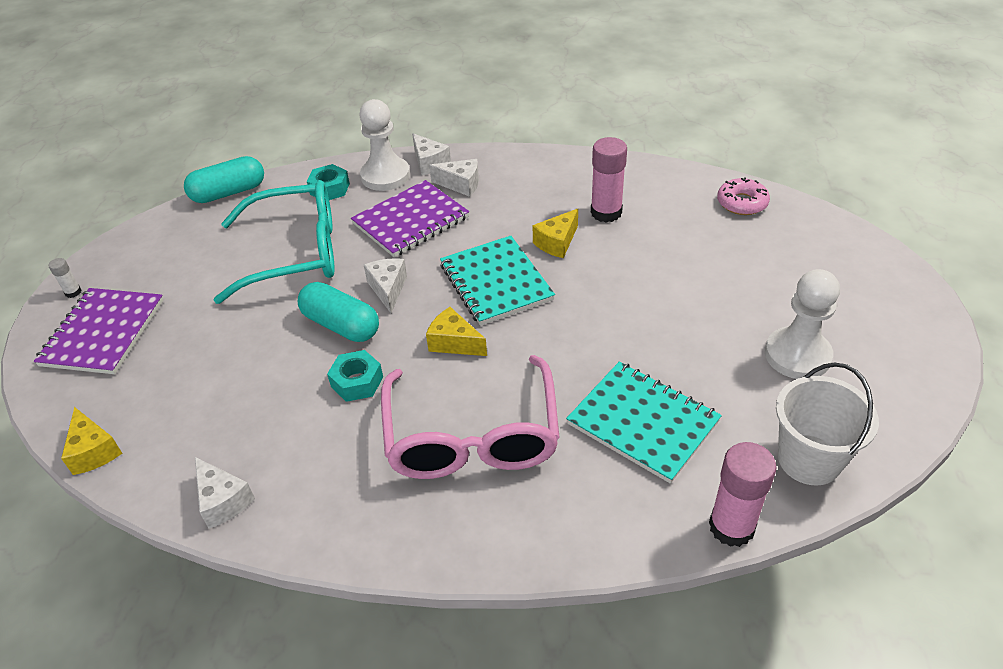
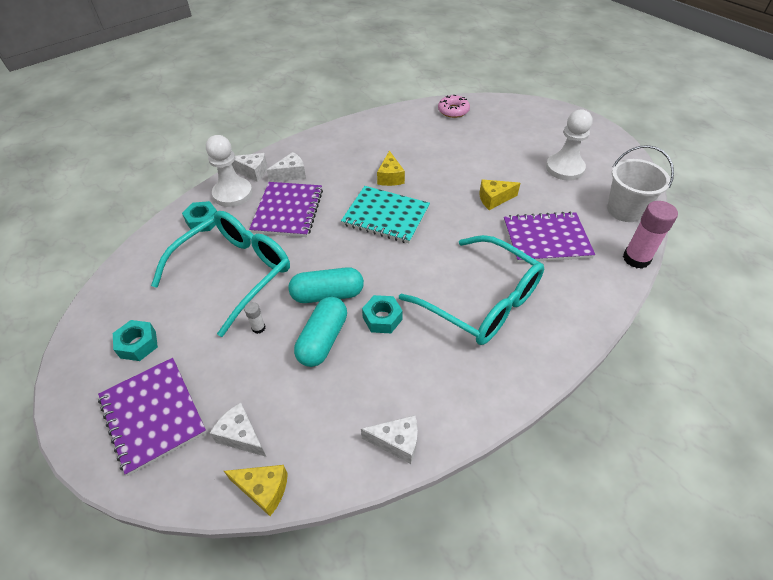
camera: 45 degrees left, 5 degrees up
(73, 292) = (80, 408): white glue stick -> white glue stick (258, 328)
(160, 268) = (138, 344): none -> turquoise nut
(229, 192) = (123, 264): turquoise capsule -> turquoise capsule (323, 340)
(388, 289) = (328, 257): white cheese -> white cheese (241, 435)
(454, 343) = (407, 261): yellow cheese -> yellow cheese (494, 199)
(472, 436) = (482, 301): pink glasses -> turquoise glasses
(606, 212) = (395, 148): pink glue stick -> none
(643, 423) = (546, 239): turquoise notebook -> purple notebook

